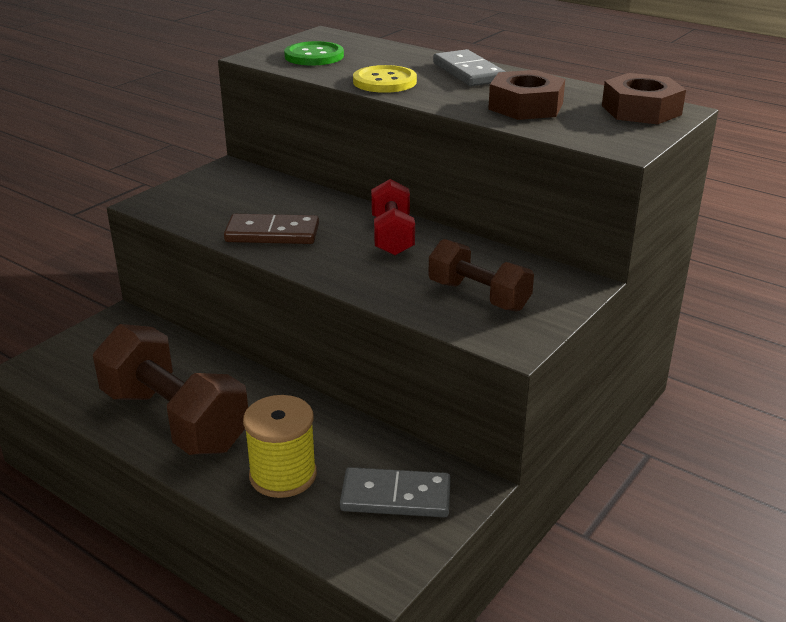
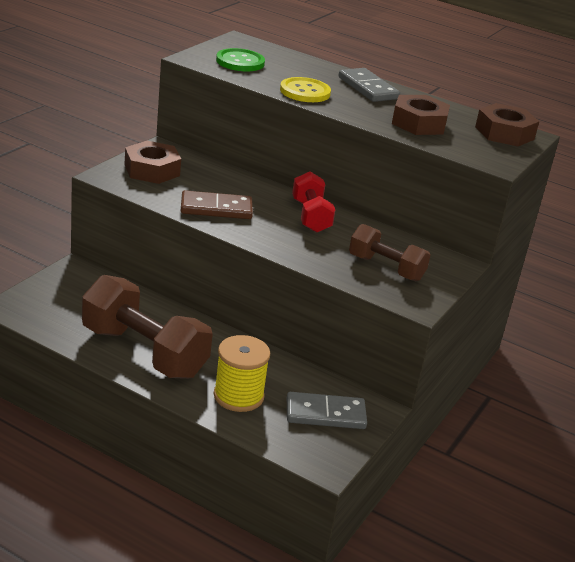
camera: 10 degrees left, 0 degrees up
(207, 193) = (152, 170): none -> brown nut

